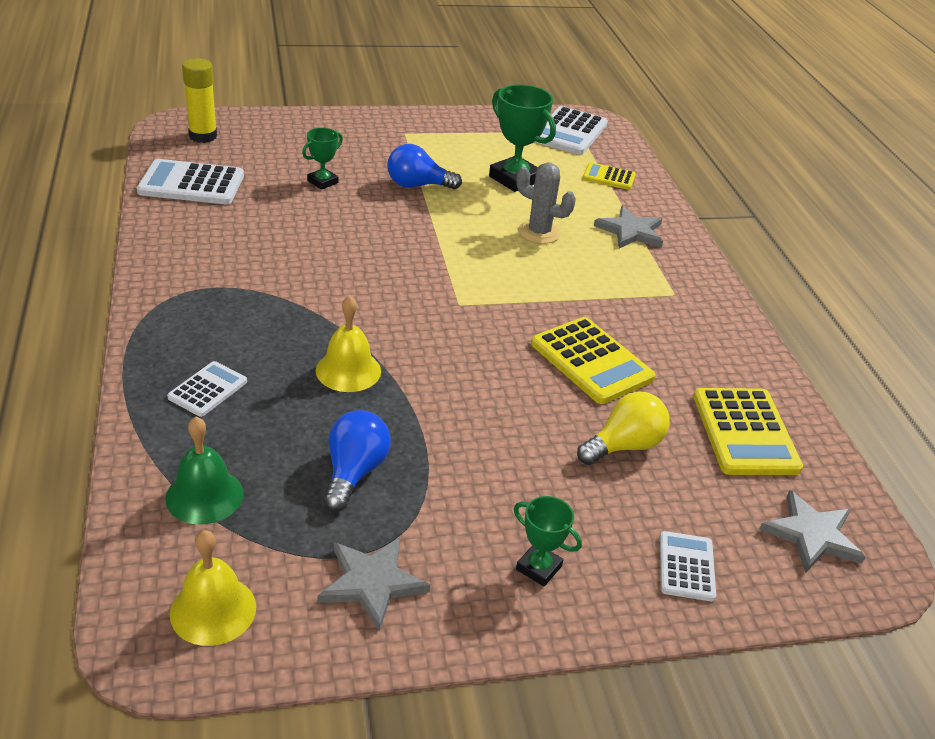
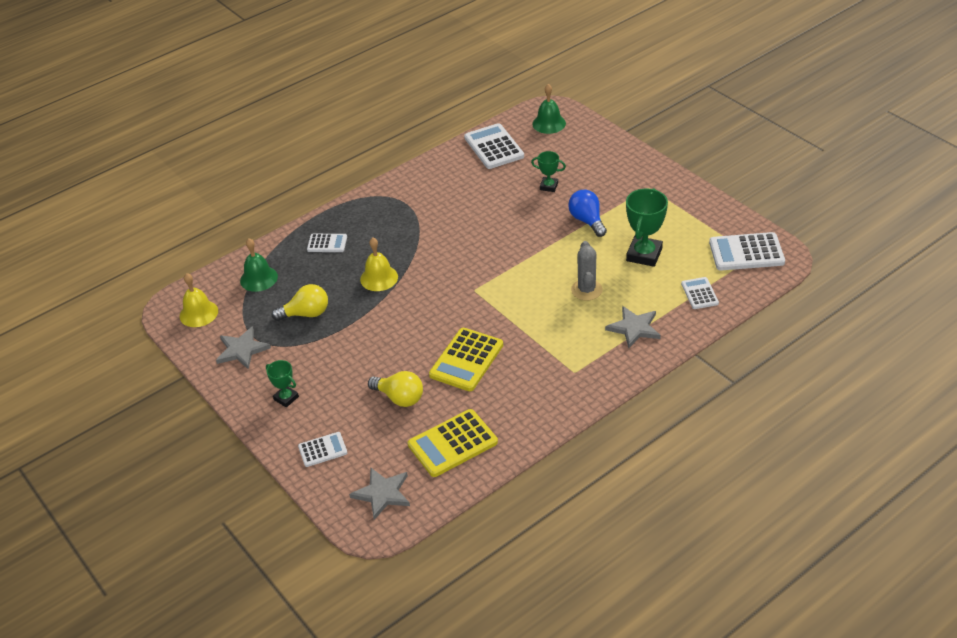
camera: 70 degrees right, 5 degrees up
(203, 136) = (549, 123): yellow glue stick -> green bell
(354, 472) = (306, 314): blue light bulb -> yellow light bulb
(539, 568) = (286, 398): green trophy -> green trophy turned 60 degrees counterclockwise
(608, 177) = (699, 293): yellow calculator -> white calculator

